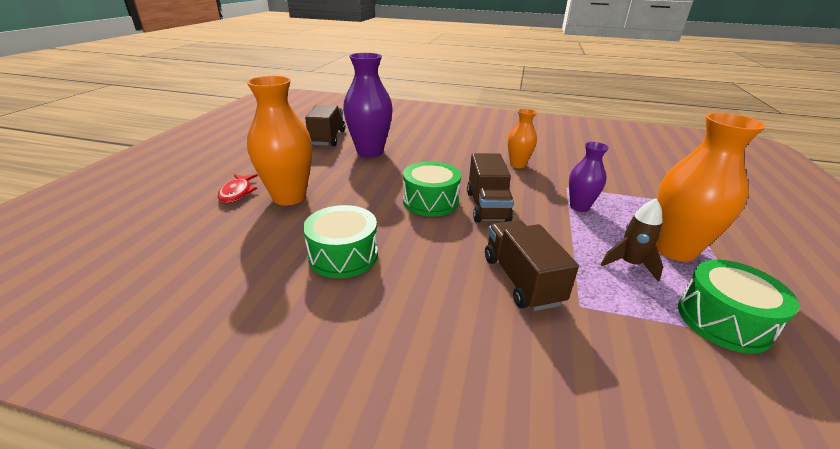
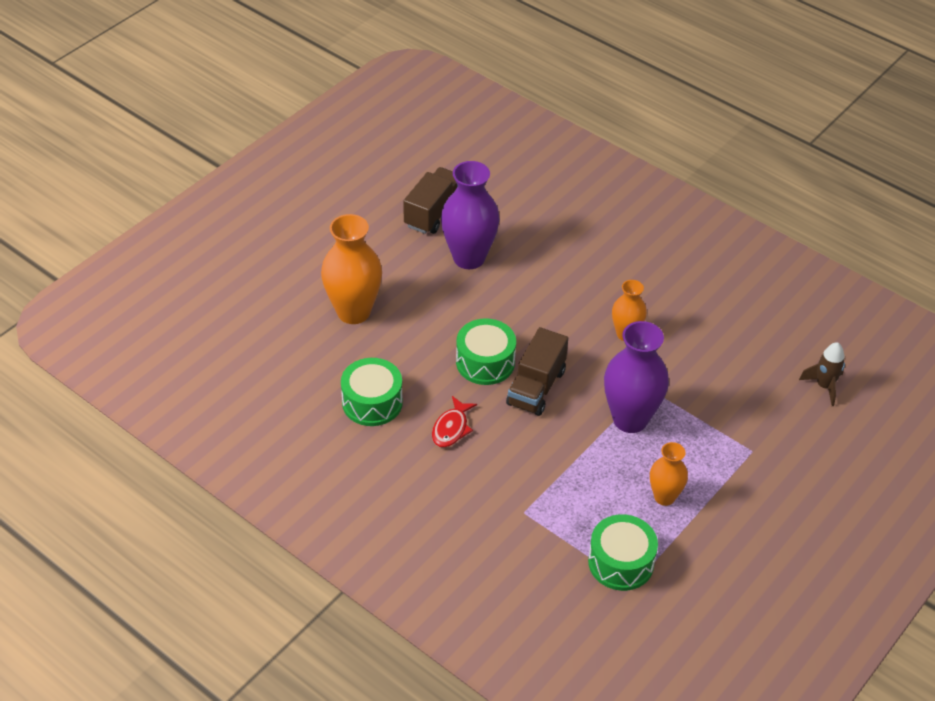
camera: 25 degrees right, 15 degrees up
(237, 193) = (308, 290): red fish -> red fish (451, 428)
(521, 280) = (498, 476): brown truck -> none
(579, 207) = (630, 419): purple vase -> purple vase, size x1.75
(629, 264) = (604, 495): brown rocket -> brown rocket (824, 386)
(674, 250) = (664, 497): orange vase -> orange vase, size x0.57

